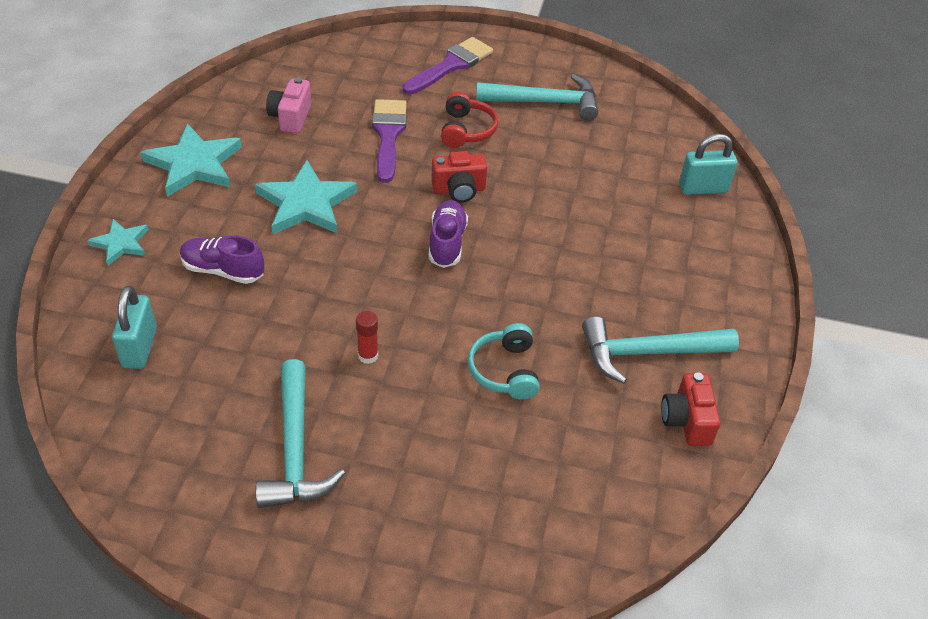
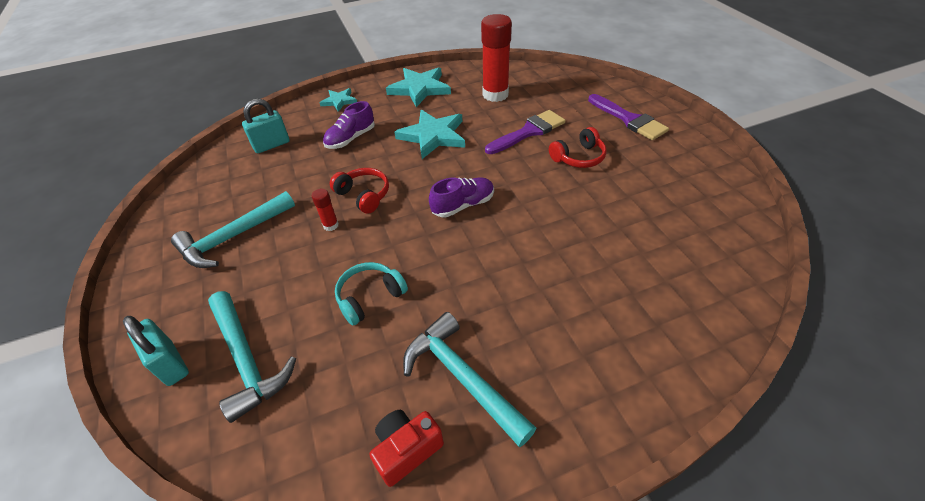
camera: 60 degrees right, 0 degrees up
(223, 270) = (351, 139): purple shoe -> purple shoe turned 120 degrees counterclockwise
(290, 117) = (495, 94): pink camera -> red glue stick
(346, 307) = (364, 195): none -> red headphones
(451, 65) = (629, 119): purple brush -> purple brush turned 45 degrees clockwise
(459, 190) = (518, 184): red camera -> none
(544, 102) = (660, 175): turquoise hammer -> turquoise hammer (246, 359)
(703, 188) = (700, 314): turquoise padlock -> turquoise padlock (170, 364)

